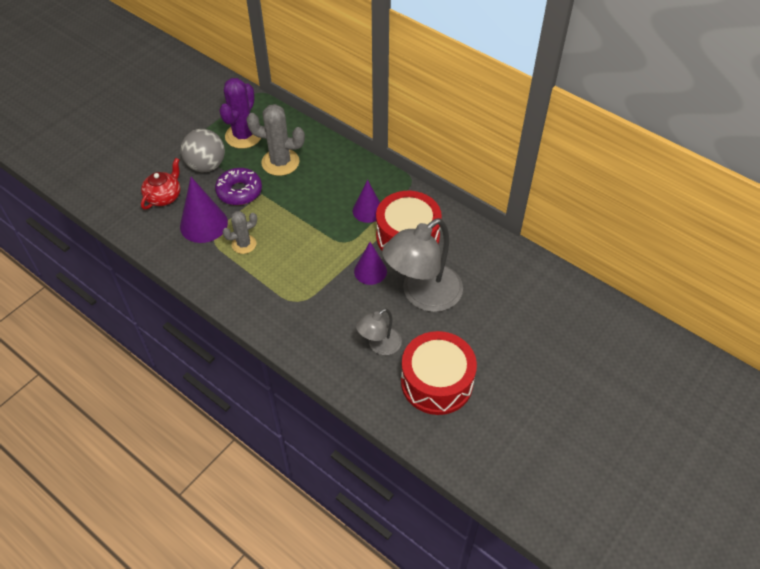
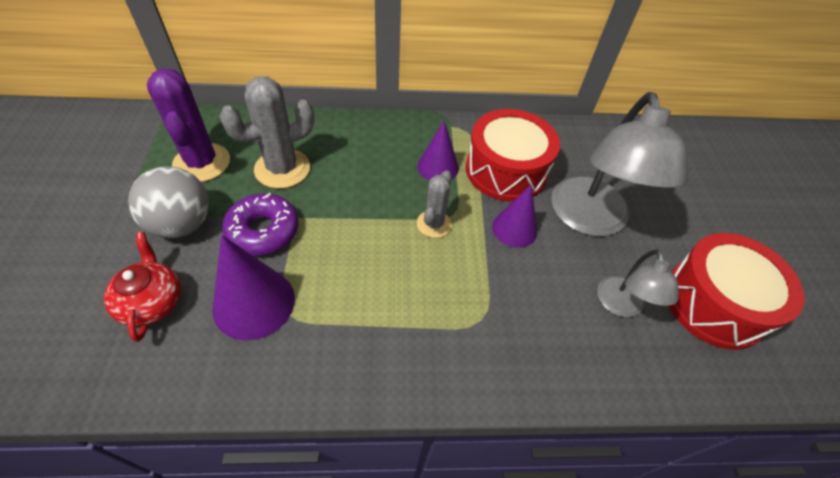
camera: 45 degrees left, 0 degrees up
(244, 244) = (338, 293): grey cactus -> grey cactus (434, 224)

